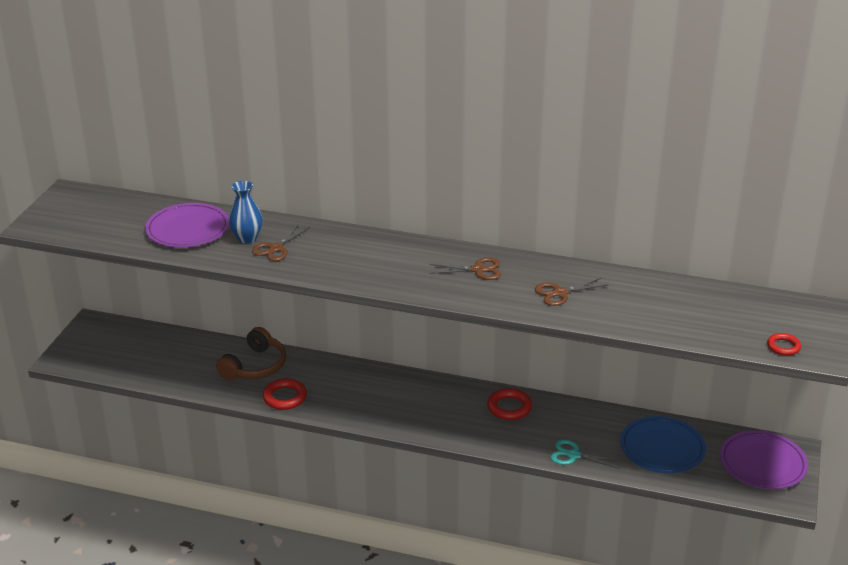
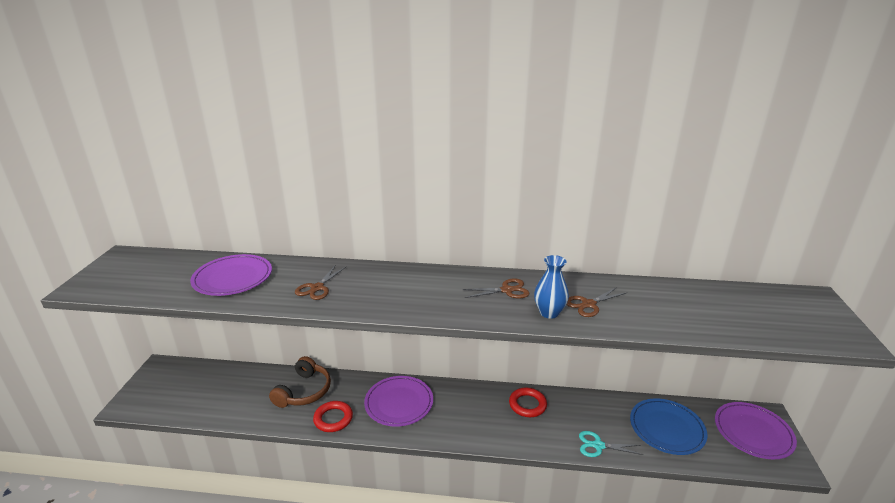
camera: 10 degrees left, 5 degrees down
(247, 238) = (289, 281): blue vase -> blue vase (549, 313)
(361, 390) = (399, 403): none -> purple plate
(783, 347) = (815, 335): red ring -> none

